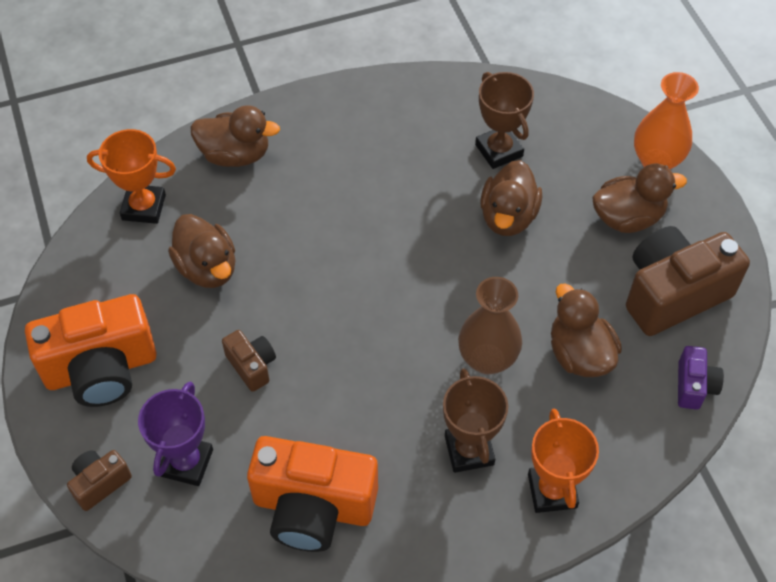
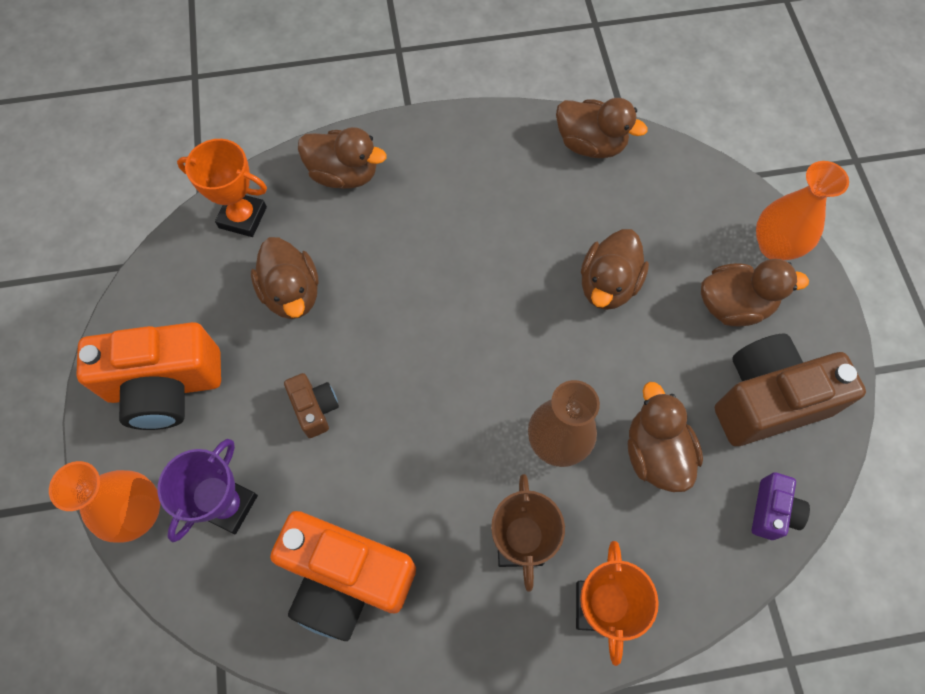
camera: 10 degrees right, 10 degrees up
(100, 483) = (138, 513): brown camera -> orange vase
(468, 95) = (590, 144): none -> brown duck
(499, 150) = (611, 209): brown trophy -> none

